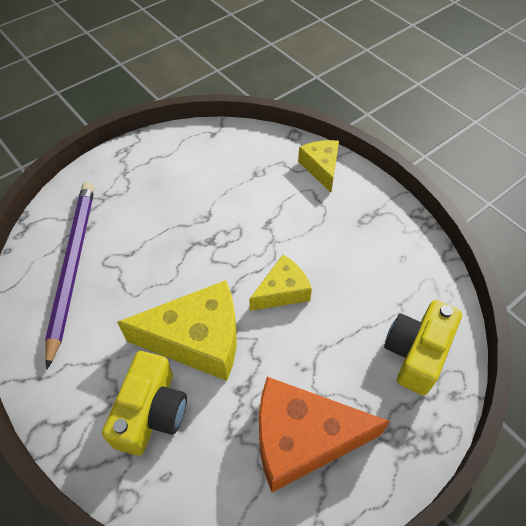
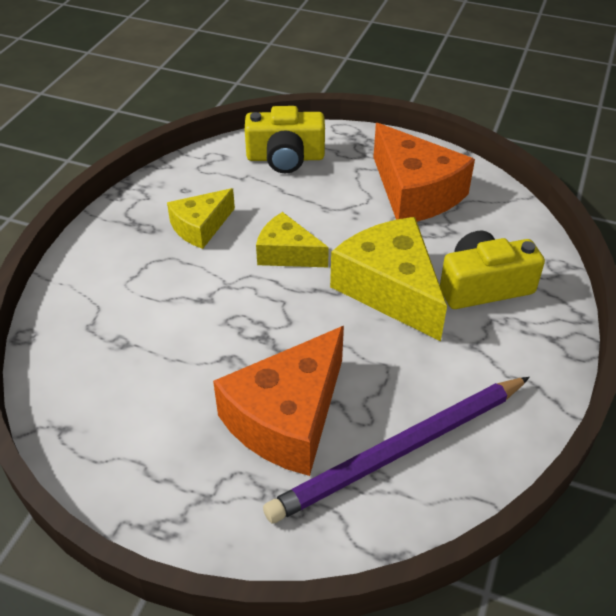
camera: 120 degrees left, 10 degrees down
(140, 225) = (287, 418): none -> orange cheese
(321, 168) = (81, 287): yellow cheese -> yellow cheese (201, 227)

